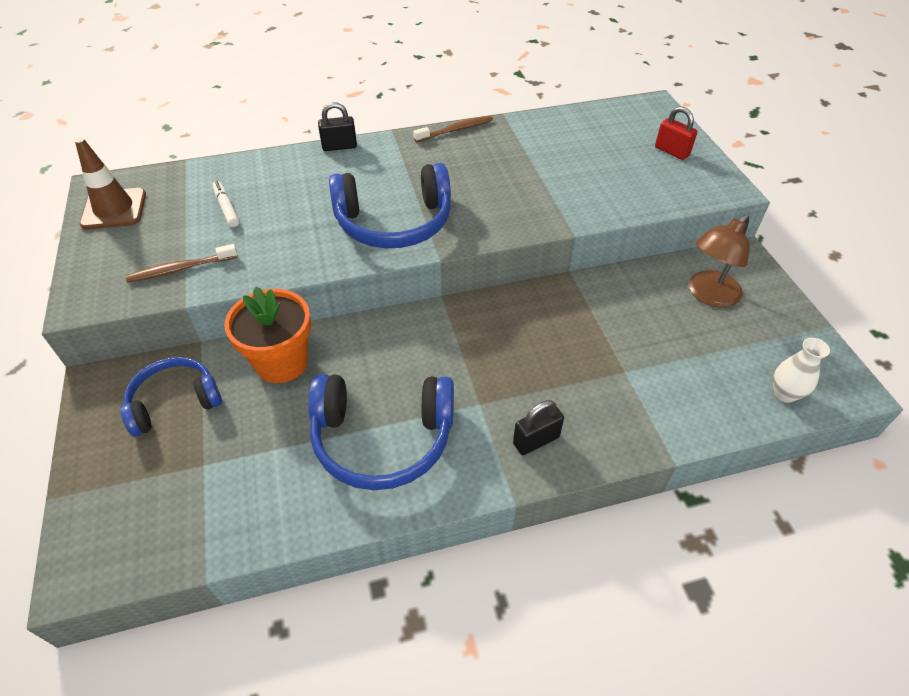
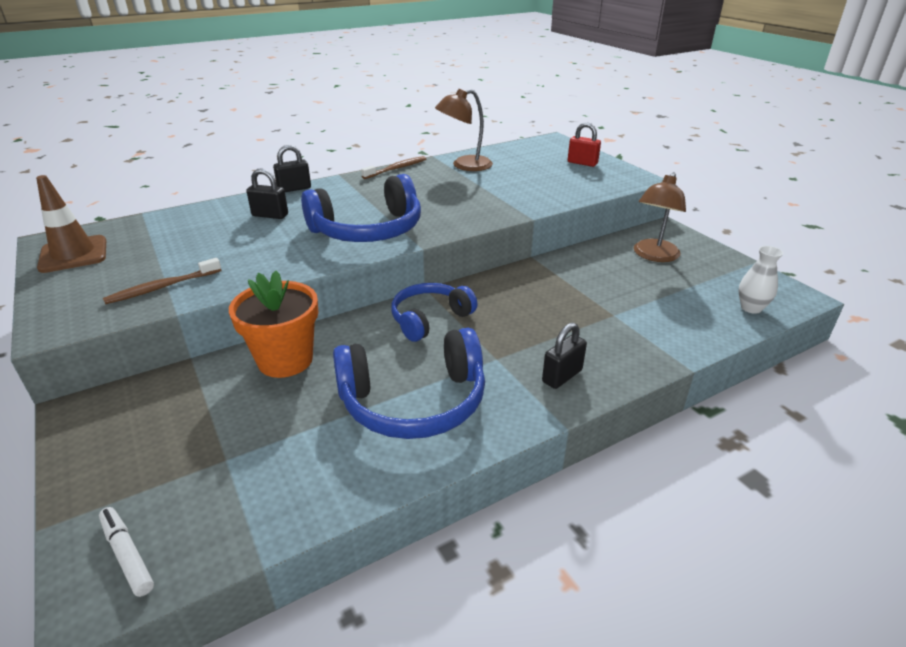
camera: 15 degrees left, 15 degrees down
(174, 402) = (176, 412): blue headphones -> blue headphones (430, 319)
(226, 208) = (196, 239): white marker -> white marker (127, 555)
(304, 184) = (270, 215): none -> black padlock
(532, 136) = (464, 165): none -> brown lamp

